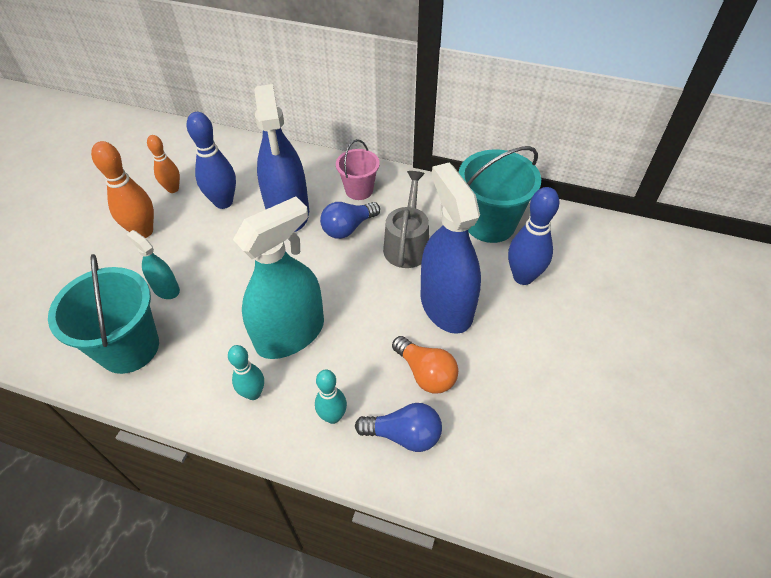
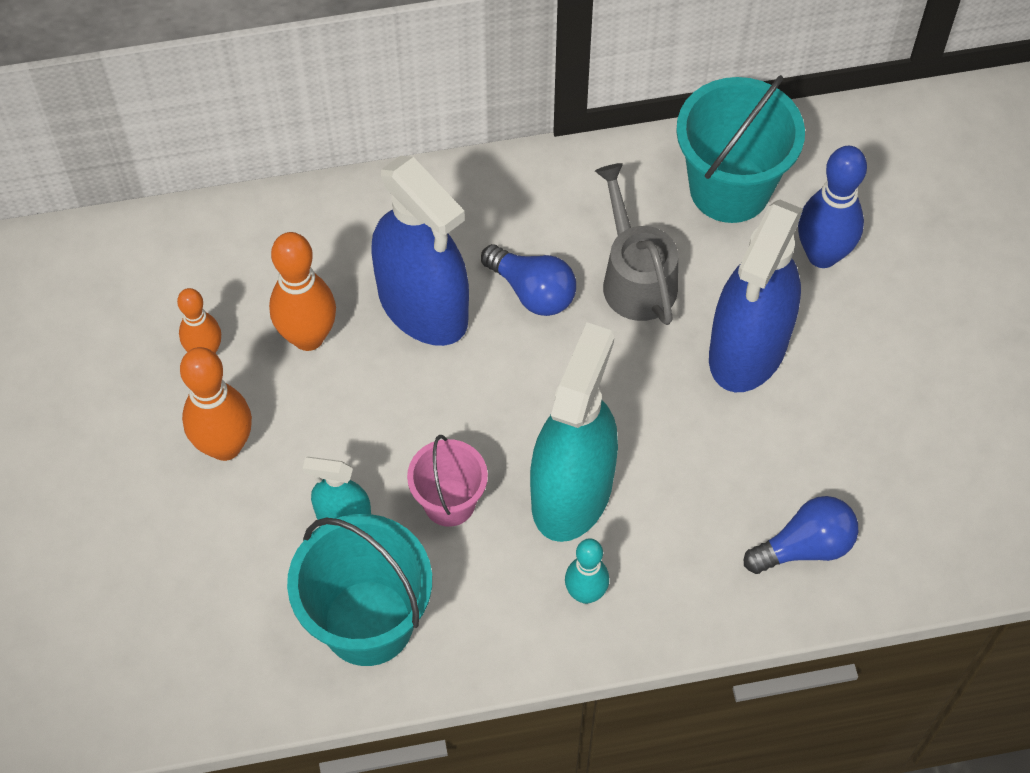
camera: 30 degrees left, 10 degrees up
(223, 202) = (308, 337): blue bowling pin -> orange bowling pin
(333, 416) = (705, 569): turquoise bowling pin -> none
(348, 228) = (532, 291): blue light bulb -> blue light bulb turned 75 degrees counterclockwise
(359, 190) = (502, 217): pink bucket -> pink bucket (449, 502)
(426, 373) = (781, 456): orange light bulb -> none
(446, 305) = (748, 348): blue spray bottle -> blue spray bottle turned 105 degrees counterclockwise

